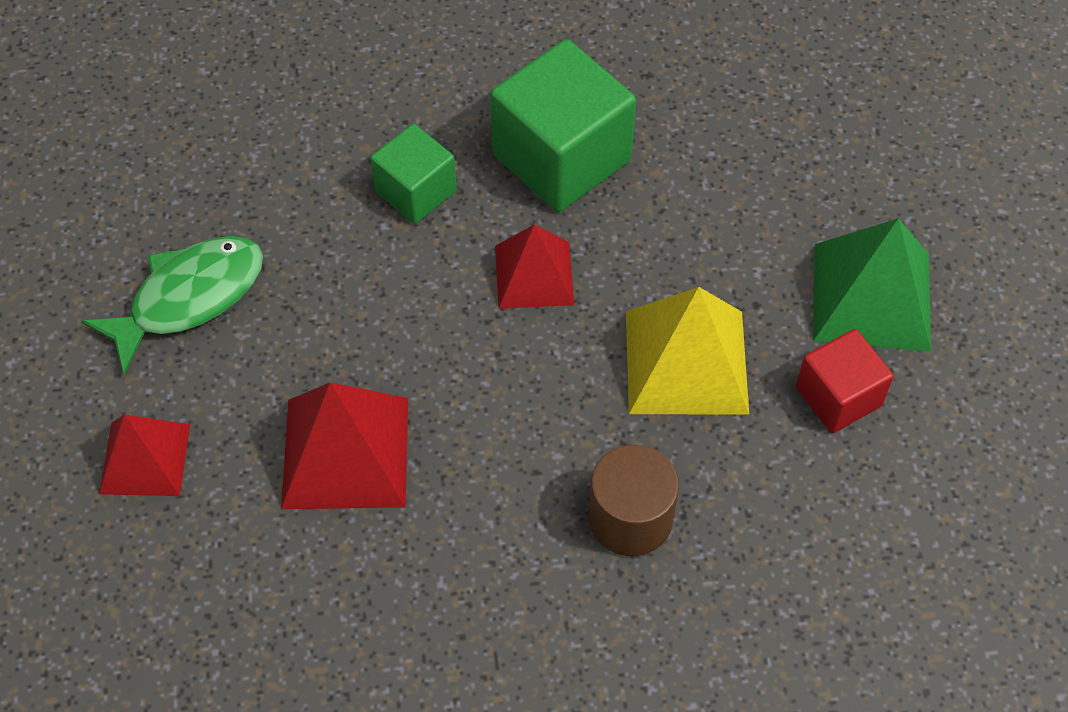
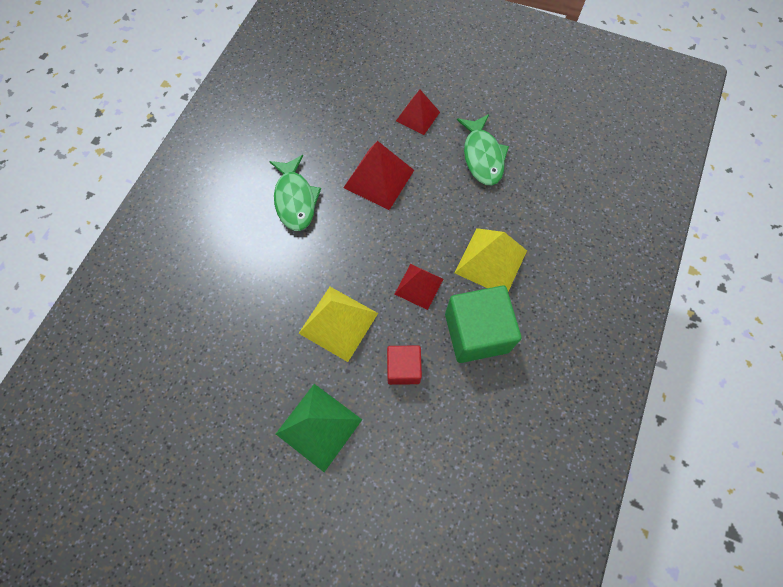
camera: 120 degrees right, 10 degrees up
(416, 191) = (490, 261): green cube -> yellow pyramid
(487, 582) = (295, 199): none -> green fish
(630, 518) = (285, 261): brown cylinder -> none
(838, 396) = (281, 376): red cube -> red cube (403, 368)

